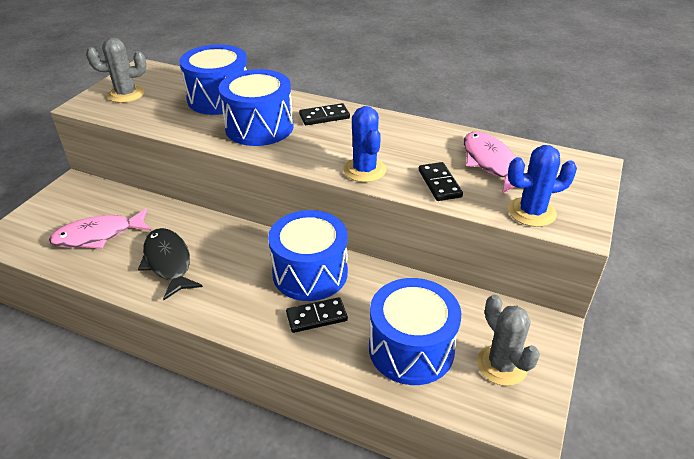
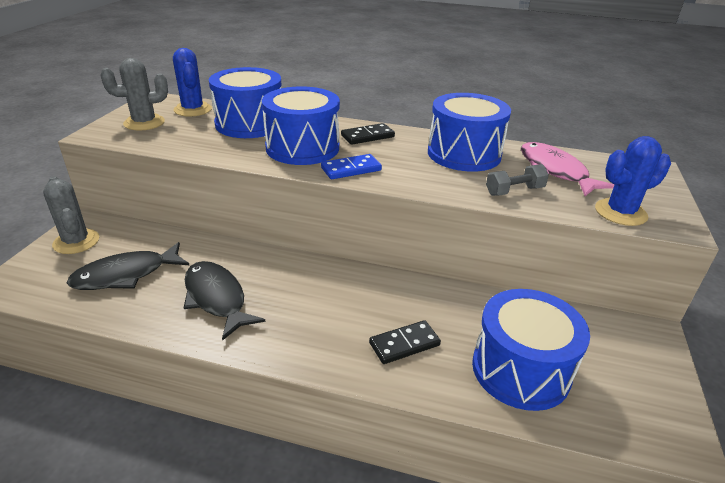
camera: 10 degrees left, 5 degrees down
(98, 235) = (126, 275): pink fish -> black fish
(295, 152) = (351, 169): none -> blue domino
(310, 273) = (381, 298): blue drum -> blue drum (464, 154)
(364, 170) = (431, 182): blue cactus -> blue cactus (193, 109)
(439, 183) = (514, 191): black domino -> grey dumbbell
(501, 365) = (623, 378): grey cactus -> grey cactus (76, 242)

